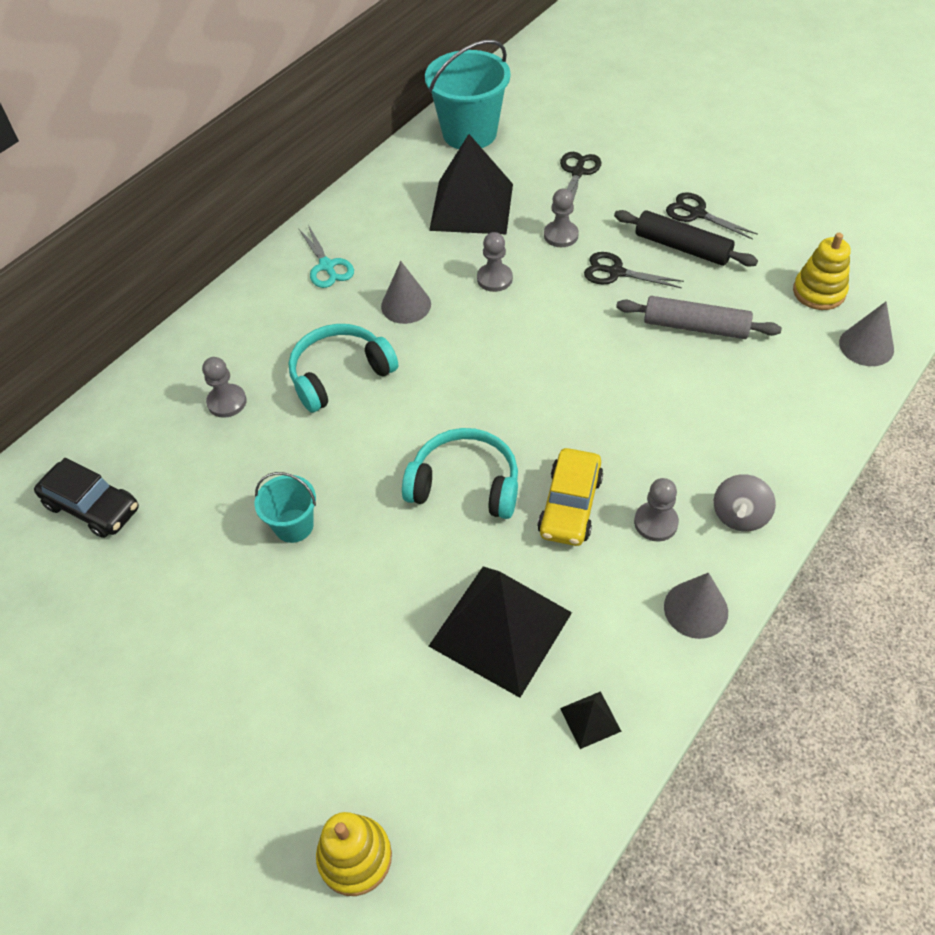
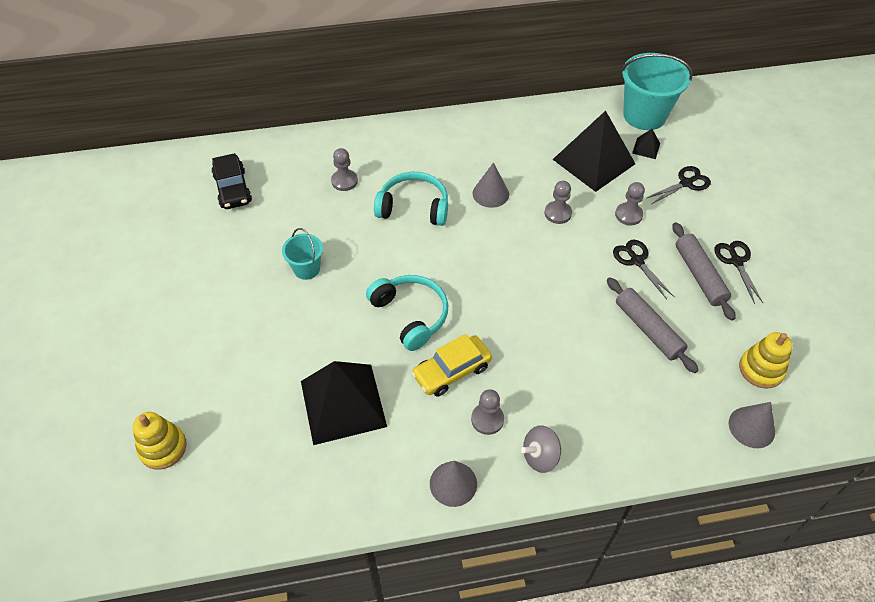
camera: 40 degrees right, 0 degrees up
(327, 266) = (473, 142): turquoise scissors -> none
(590, 719) = (333, 487): black pyramid -> black pyramid (646, 148)
(682, 247) = (699, 275): black rolling pin -> grey rolling pin

